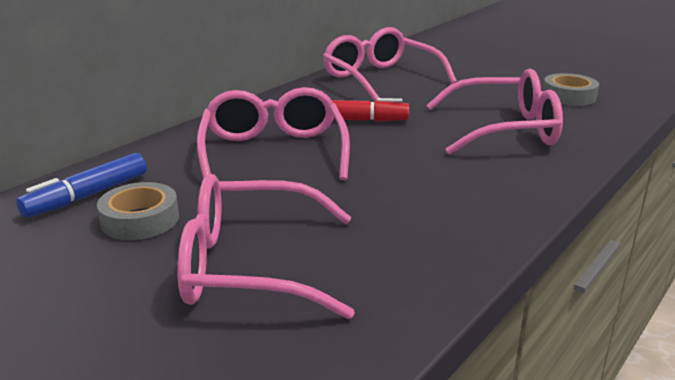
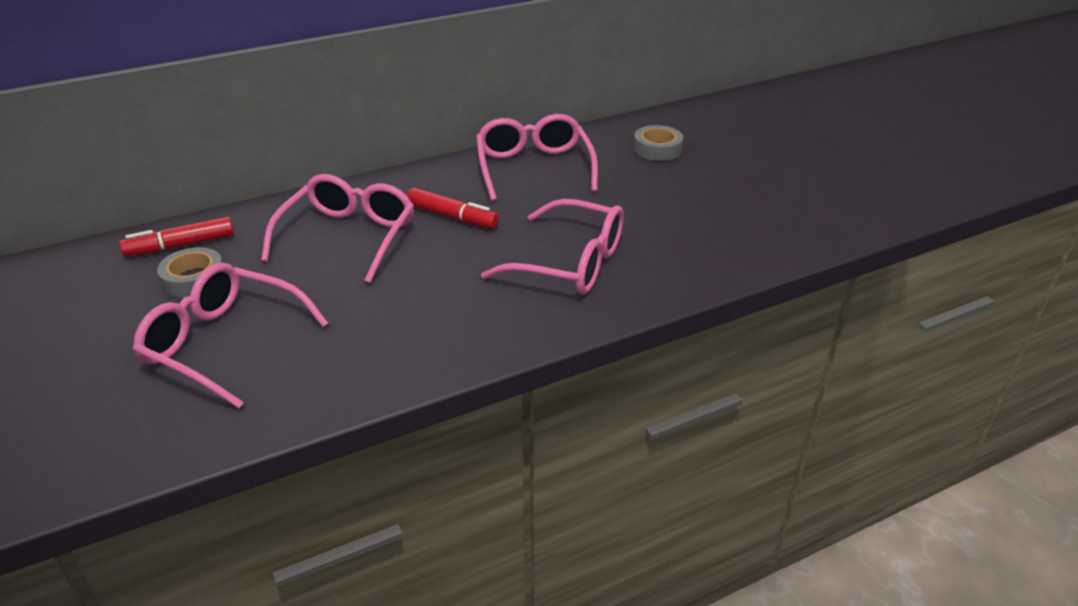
camera: 25 degrees right, 10 degrees up
(87, 195) = (181, 245): blue marker -> red marker
(569, 96) = (690, 236): grey tape -> grey tape (657, 149)

